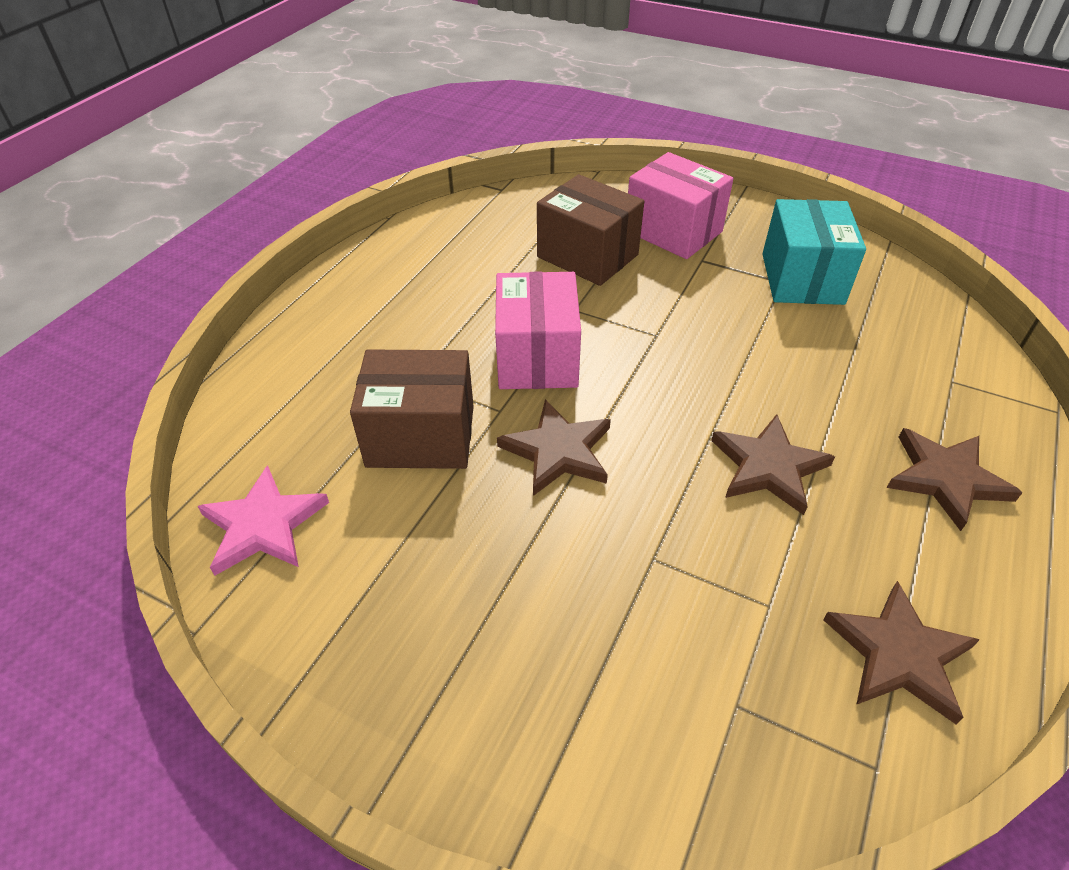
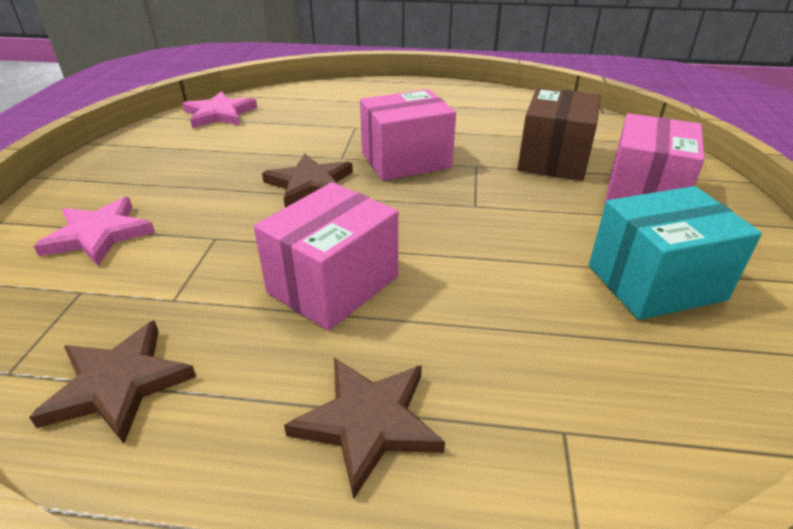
camera: 70 degrees right, 10 degrees down
(421, 436) = (303, 138): brown box -> none
(607, 692) = (99, 235): none -> pink star
(768, 467) = (333, 284): brown star -> pink box

